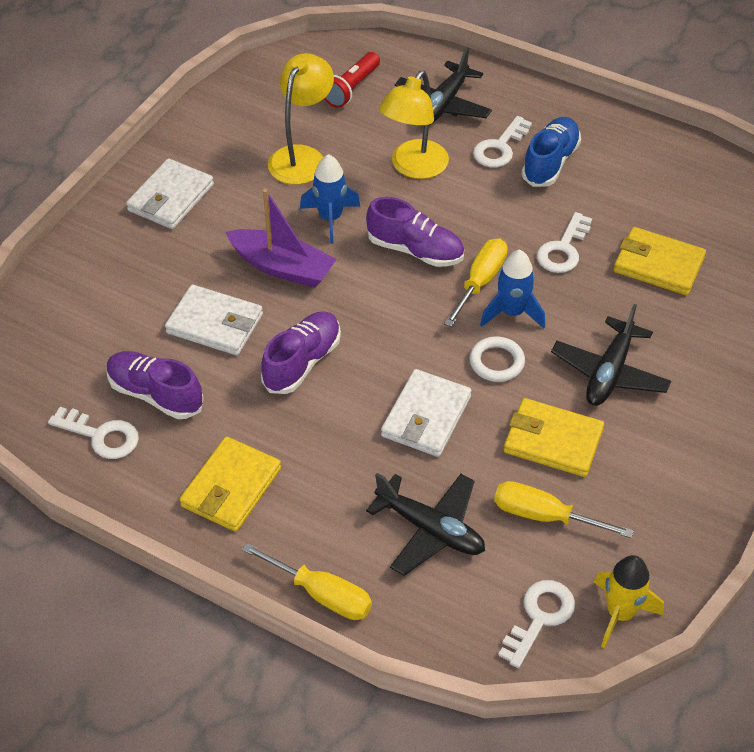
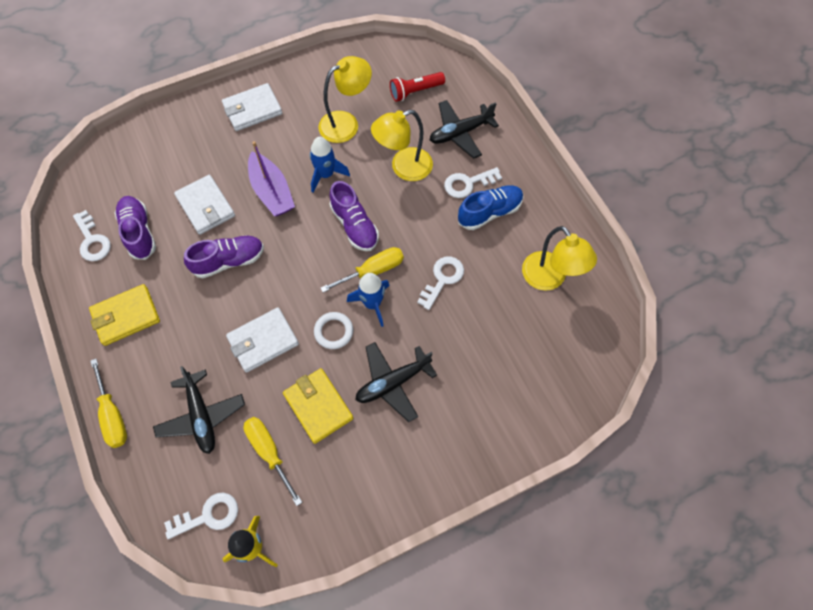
camera: 35 degrees right, 15 degrees up
(563, 249) = (442, 279): white key -> white key turned 150 degrees clockwise
(658, 265) = (491, 327): yellow wallet -> none
(671, 190) = (549, 279): none -> yellow lamp

